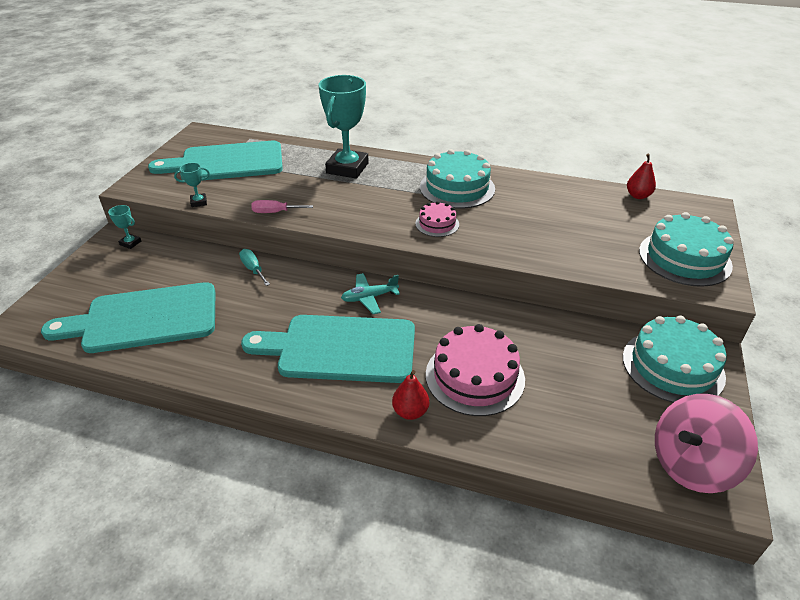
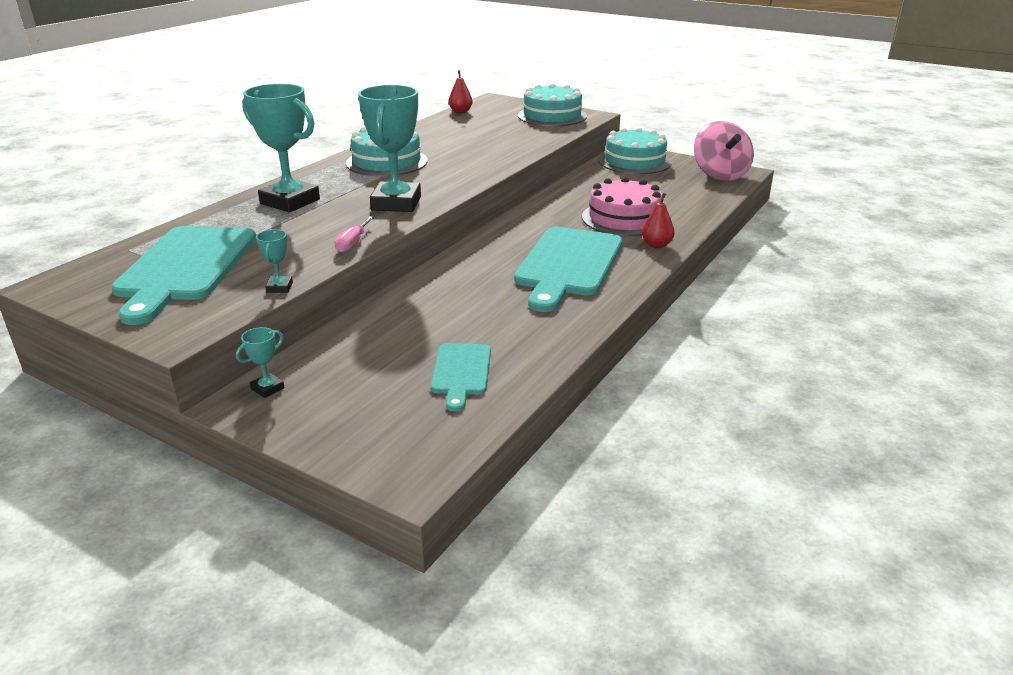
camera: 75 degrees left, 10 degrees down
(144, 319) = (461, 372): turquoise cutting board -> turquoise cutting board, size x0.52
(253, 269) = (406, 300): turquoise screwdriver -> none
(362, 213) = (396, 203): none -> turquoise trophy
(369, 297) = (499, 245): turquoise plane -> none
(437, 224) = (444, 176): pink cake -> none

